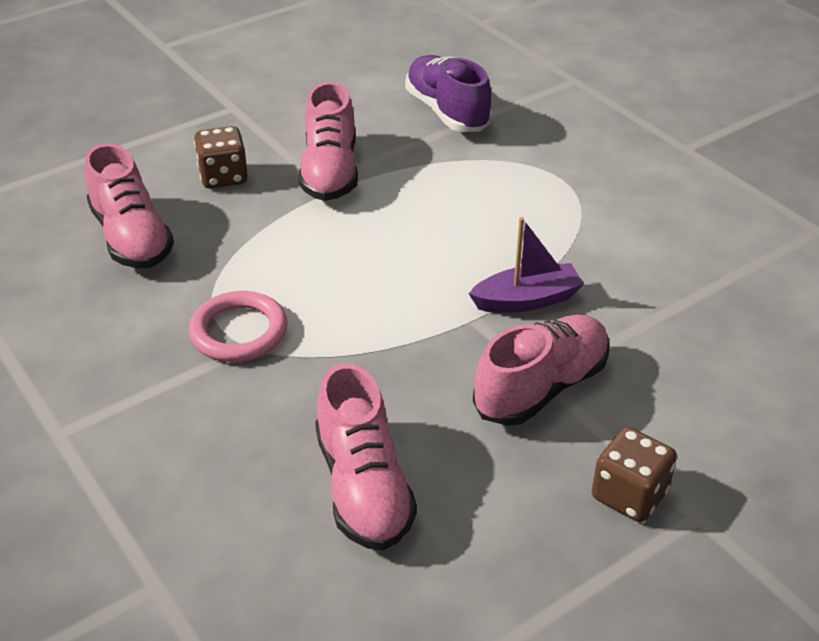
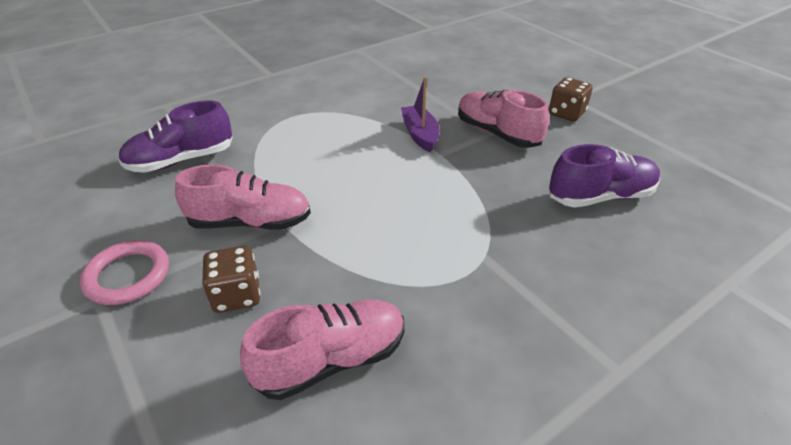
camera: 90 degrees left, 0 degrees up
(239, 332) = (468, 264): pink ring -> pink ring (128, 276)
(363, 487) = (600, 196): pink shoe -> purple shoe

